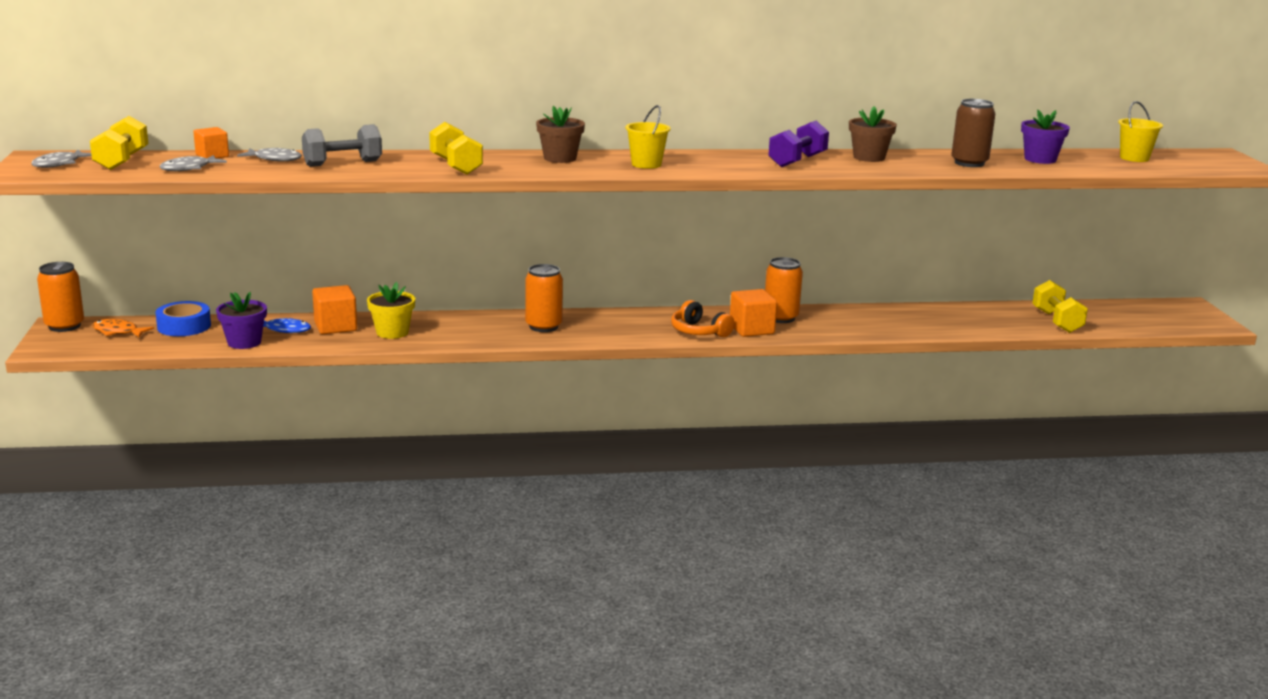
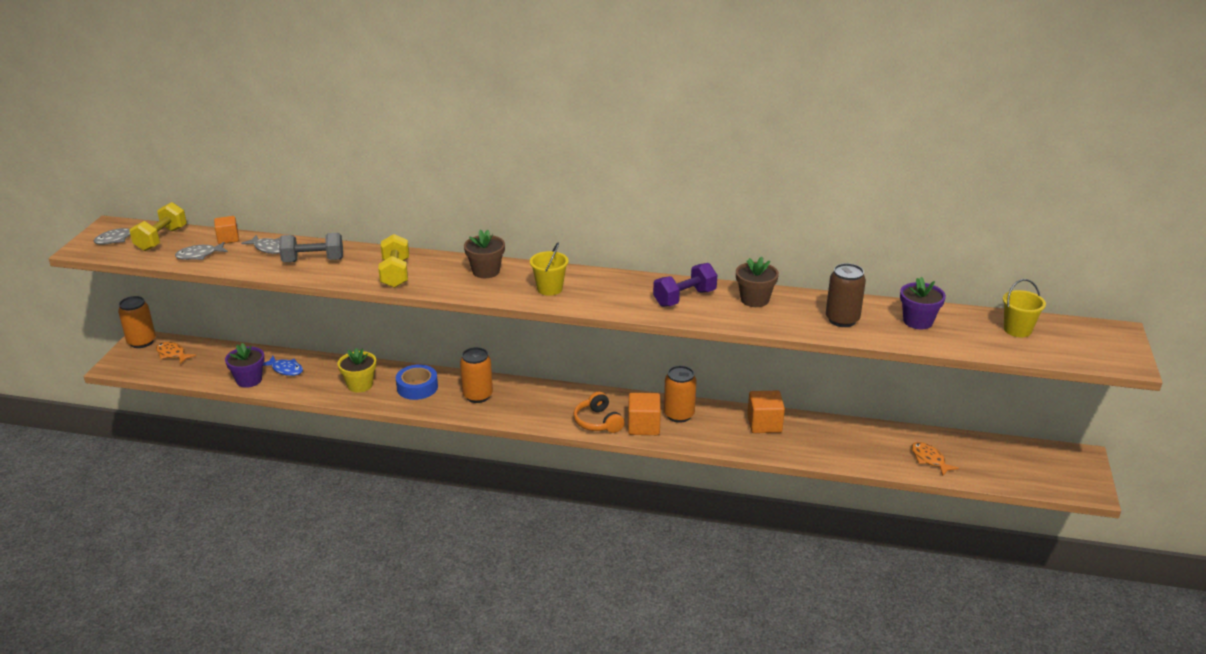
camera: 20 degrees right, 10 degrees up
(184, 326) = (219, 354): blue tape -> blue tape (417, 387)
(335, 327) = (323, 371): orange cube -> orange cube (764, 424)
(1056, 321) = (929, 459): yellow dumbbell -> orange fish

